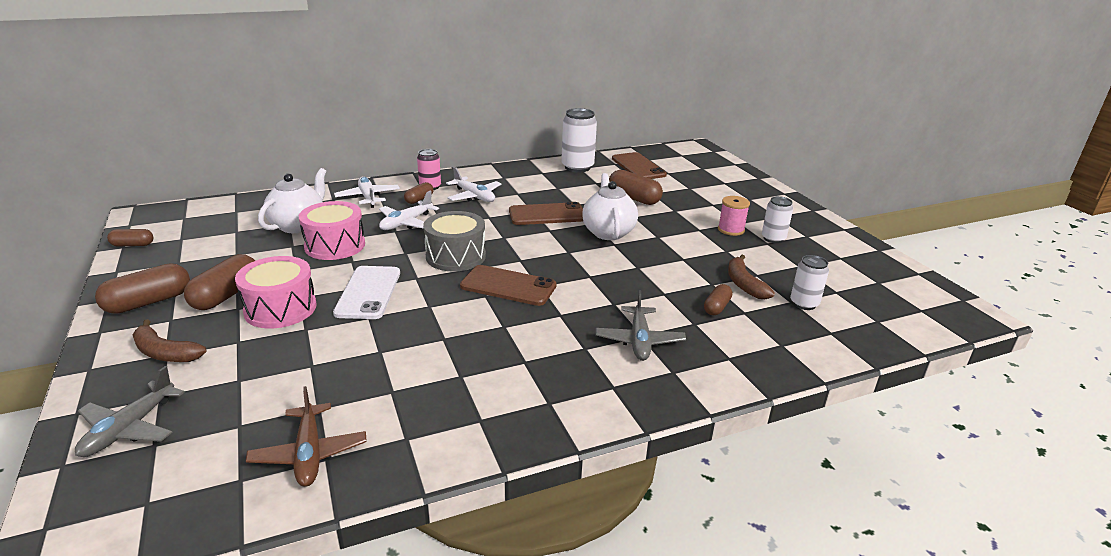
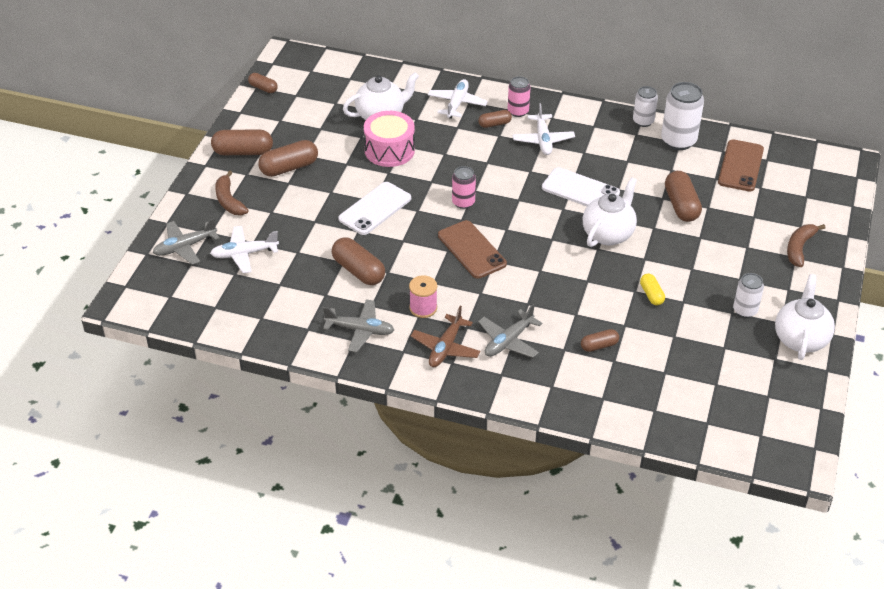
camera: 40 degrees right, 15 degrees up
(280, 308) = (312, 196): pink drum -> none
(309, 453) = (255, 310): brown plane -> brown plane (445, 348)
(406, 223) = (460, 148): white plane -> white plane (244, 254)
(408, 351) = (358, 271): none -> brown capsule
(456, 256) = (463, 202): grey drum -> pink can
(475, 407) = (360, 330): none -> grey plane
(547, 215) = (580, 190): brown phone -> white phone
(698, 256) = (651, 295): none -> yellow capsule
(731, 229) = (720, 283): pink spool -> pink spool (423, 308)
(744, 284) = (650, 338): brown banana -> brown banana (799, 248)
(804, 303) = (672, 379): white can -> white can (643, 121)
(833, 239) = (800, 339): none -> white teapot

